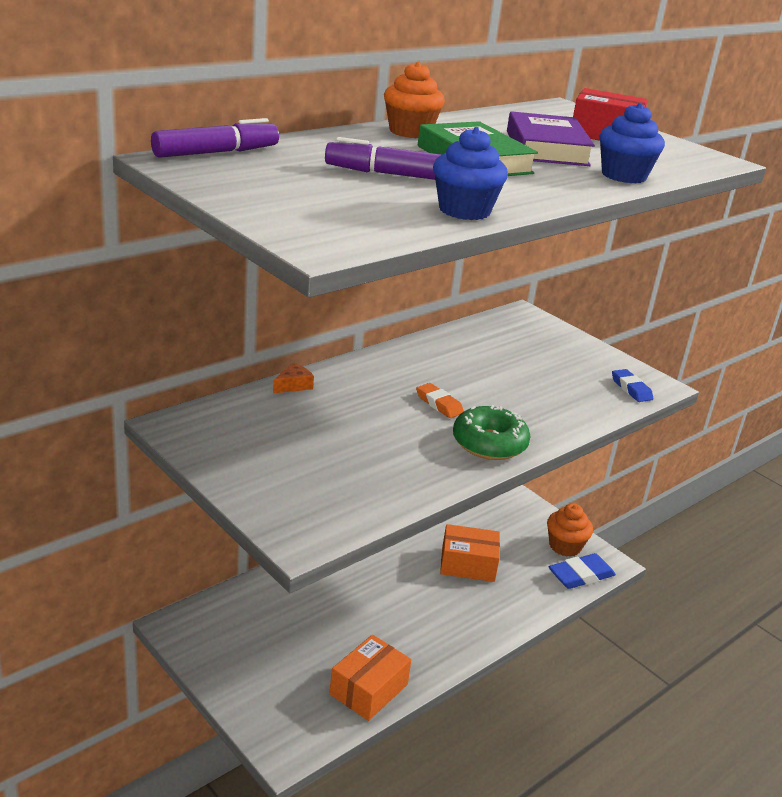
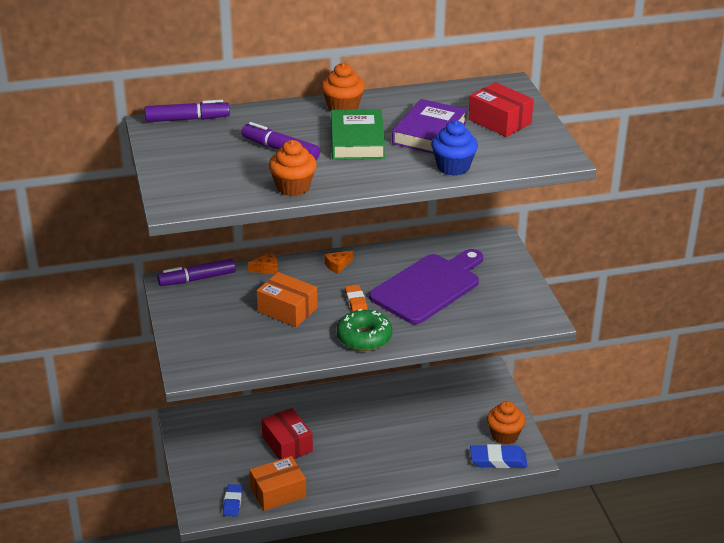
camera: 30 degrees right, 5 degrees up
(211, 413) = (197, 279): none -> purple marker
(336, 622) = (287, 444): none -> red box
(379, 368) = (337, 265): none -> orange cheese
(464, 210) = (293, 187): blue cupcake -> orange cupcake
(468, 564) = (414, 429): orange box -> orange box (287, 310)
(504, 373) = (428, 287): none -> purple cutting board
(631, 389) = (518, 318): blue eraser -> blue eraser (232, 502)

